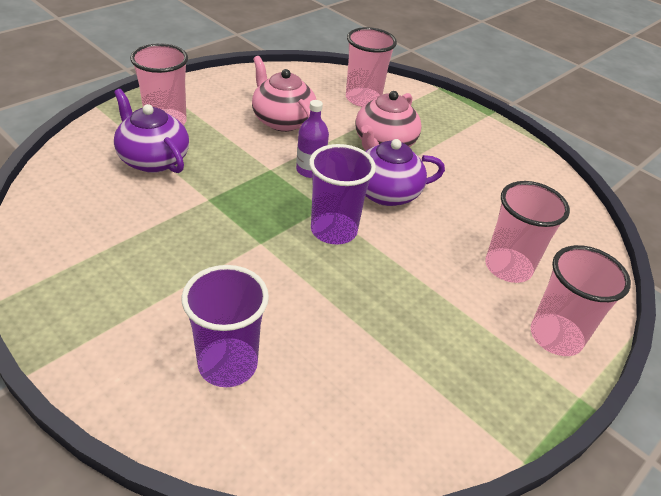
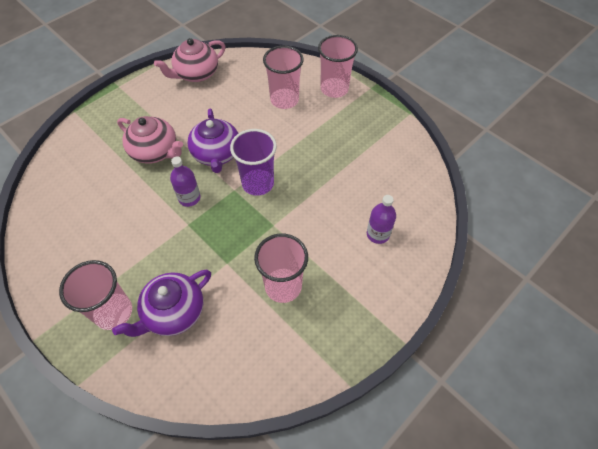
camera: 85 degrees left, 15 degrees up
(228, 364) = (378, 234): purple cup -> purple bottle
(282, 120) = (117, 219): pink teapot -> pink teapot (196, 74)
(363, 99) = (87, 162): pink cup -> pink cup (283, 286)

